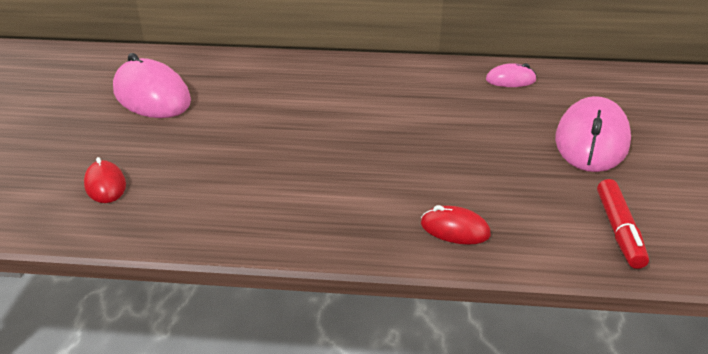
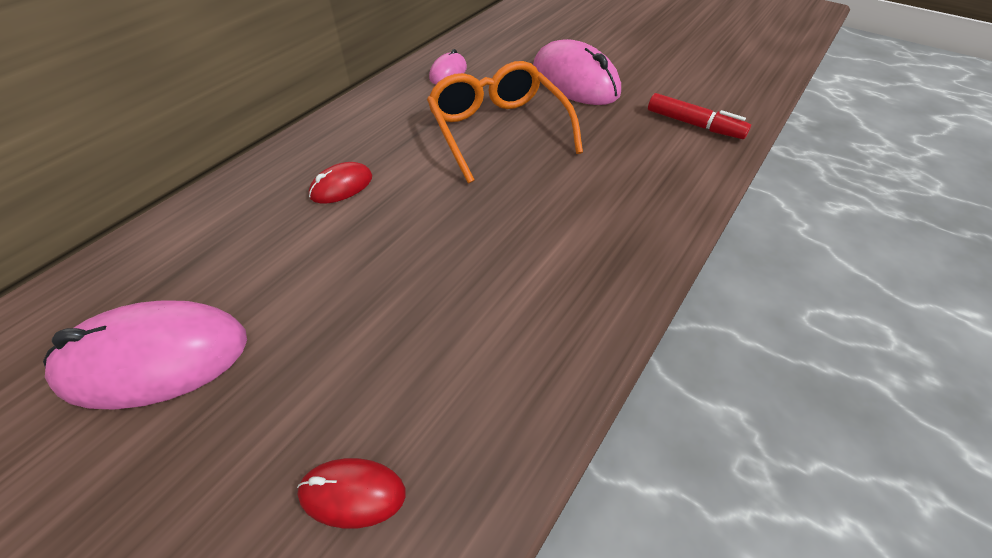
camera: 60 degrees left, 15 degrees up
(455, 229) = (648, 203): red mouse -> red mouse (341, 186)
(463, 127) = (498, 130): none -> orange glasses

